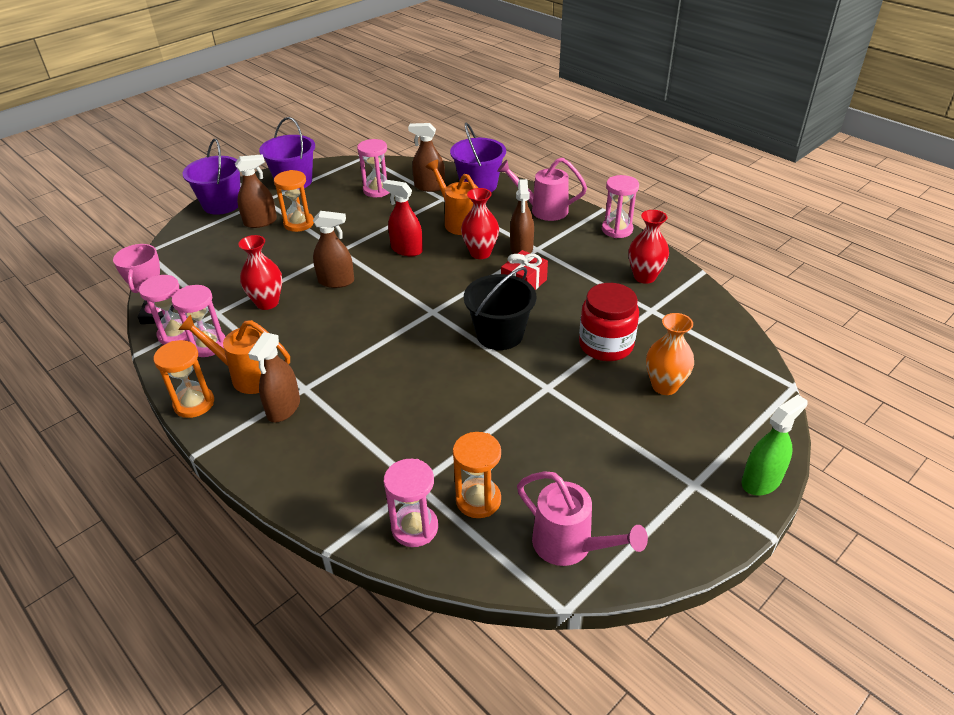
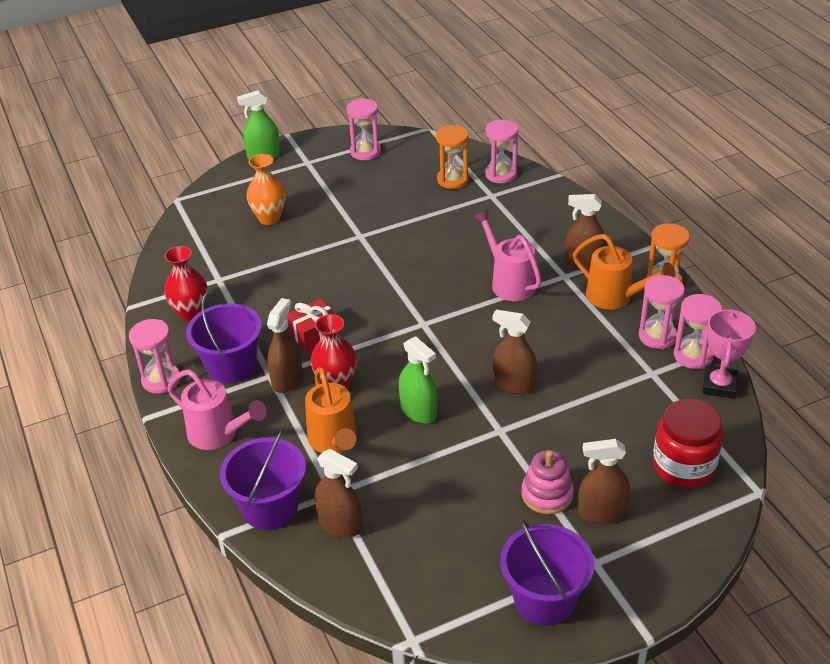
camera: 160 degrees left, 0 degrees up
(222, 204) = (662, 571): purple bucket -> purple bucket (231, 366)
(267, 303) = (595, 373): red vase -> none
(283, 408) = (584, 263): brown spray bottle -> brown spray bottle turned 120 degrees counterclockwise
(299, 223) = (547, 494): orange hourglass -> pink stacking toy
(377, 190) = (419, 538): pink hourglass -> pink hourglass (365, 152)
(406, 249) = (418, 411): red spray bottle -> green spray bottle
(500, 334) = (371, 286): black bucket -> none
(570, 546) = (408, 150): pink watering can -> pink watering can (509, 282)
(606, 345) = (286, 257): red jar -> red jar (683, 466)

